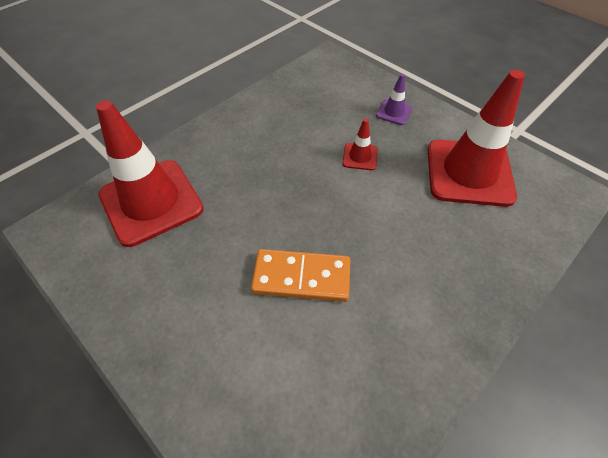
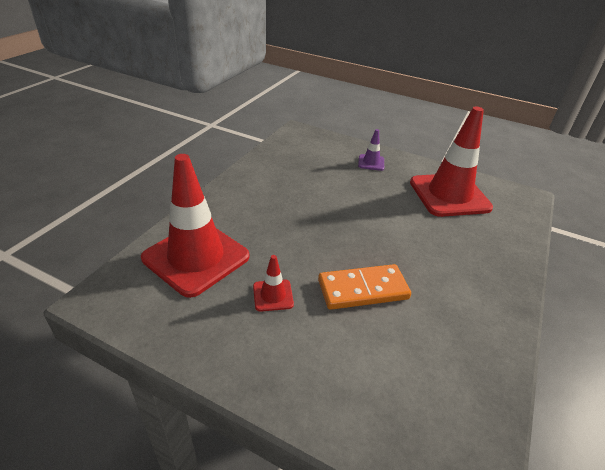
camera: 20 degrees left, 15 degrees down
(360, 157) = (361, 196): red traffic cone -> red traffic cone (273, 295)

